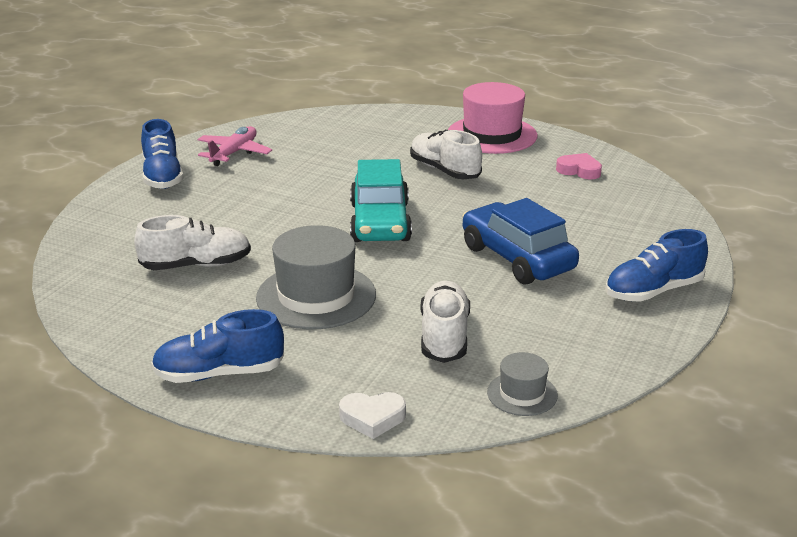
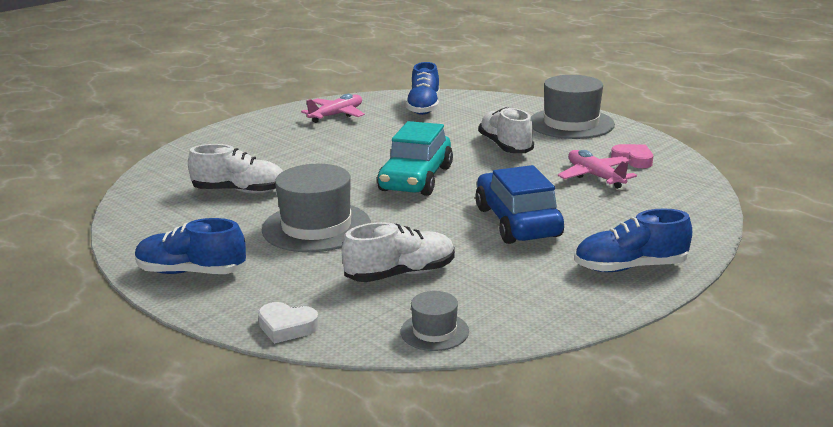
camera: 20 degrees right, 5 degrees down
(163, 176) = (267, 126): blue shoe -> blue shoe (424, 107)
(444, 336) = (401, 274): white shoe -> white shoe turned 45 degrees clockwise
(492, 135) = (571, 123): pink hat -> grey hat
(556, 194) = (595, 176): none -> pink plane

